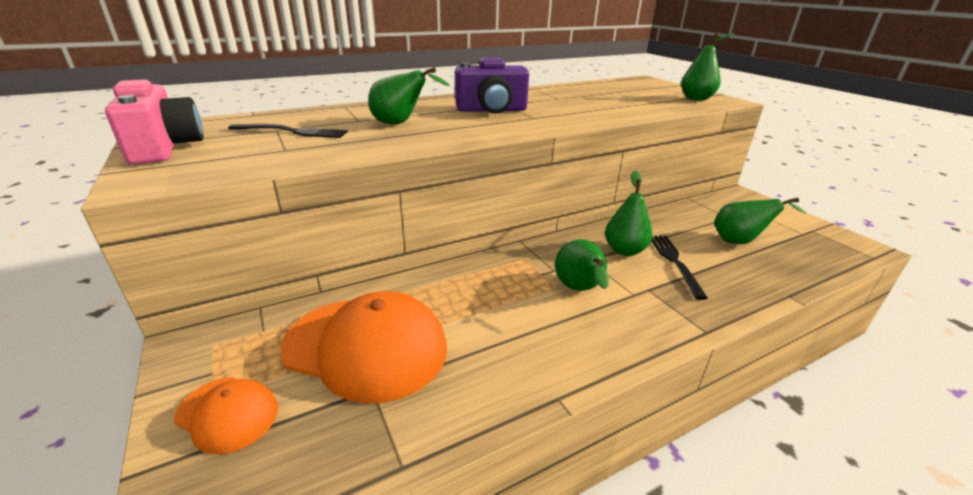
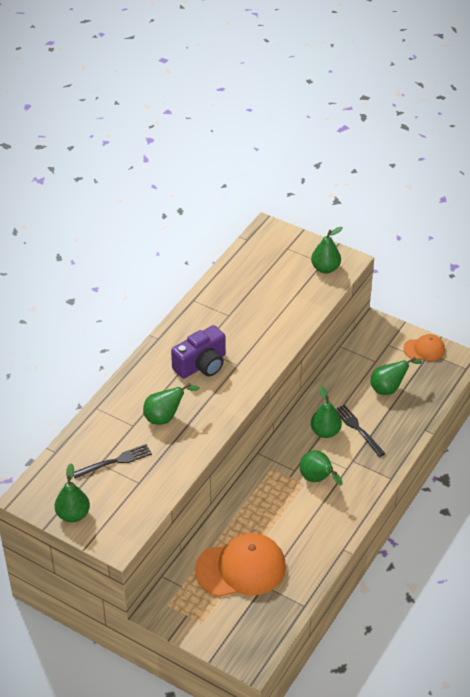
camera: 30 degrees left, 15 degrees up
(165, 148) = (73, 514): pink camera -> green pear
(227, 413) = (217, 625): orange cap -> orange cap (424, 349)

